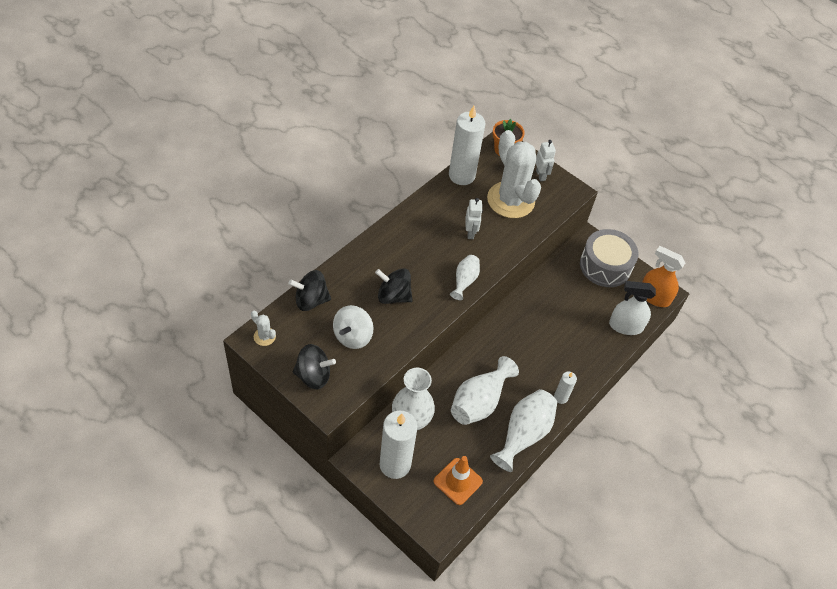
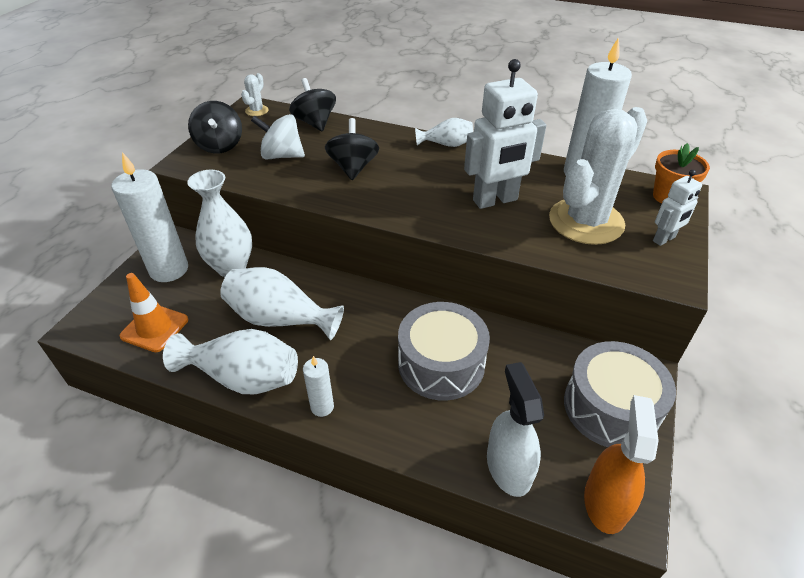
camera: 75 degrees right, 10 degrees down
(464, 281) = (413, 213): white vase -> white vase (446, 144)
(470, 233) = (495, 200): white robot -> white robot, size x1.90
(550, 327) = (441, 364): none -> grey drum

